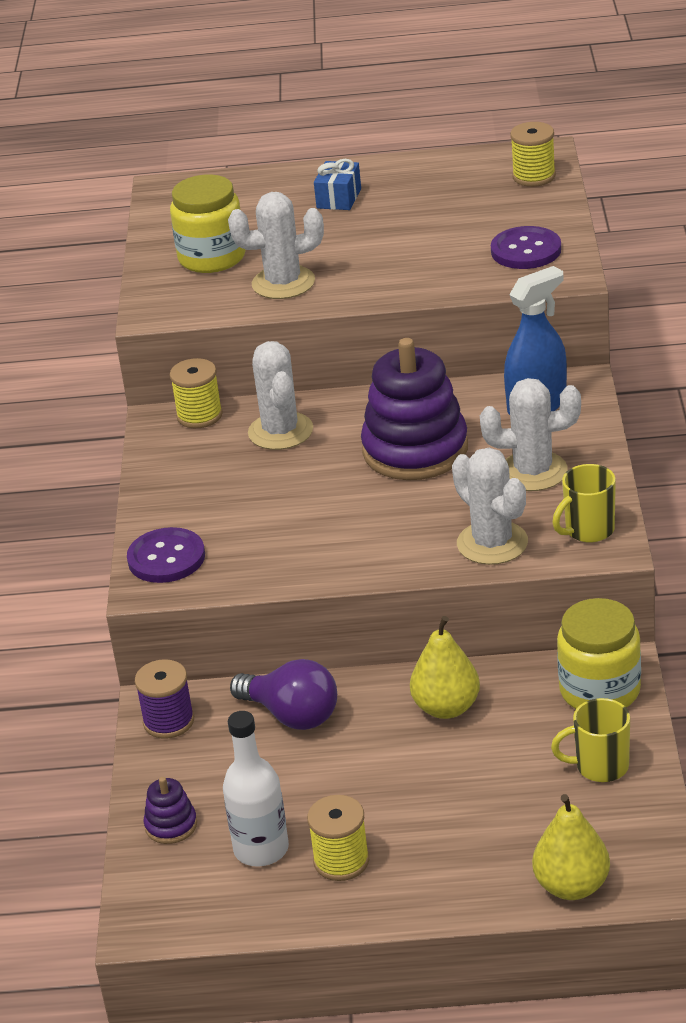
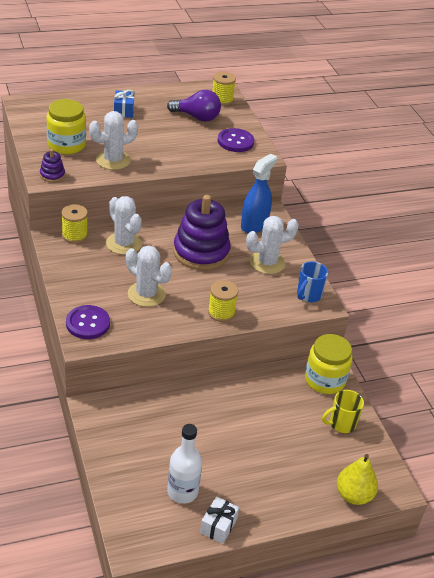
camera: 25 degrees left, 5 degrees up
(168, 721) = (102, 417): purple spool -> none
(171, 825) = (126, 482): purple stacking toy -> purple stacking toy (52, 175)
(292, 715) = (170, 407): purple light bulb -> purple light bulb (197, 117)
(302, 908) = (218, 526): none -> white gift
(341, 861) = (229, 494): yellow spool -> yellow spool (221, 312)
(446, 708) = (251, 396): yellow pear -> none
(492, 543) = (262, 305): white cactus -> white cactus (146, 294)
(588, 530) = (308, 295): yellow mug -> blue mug

